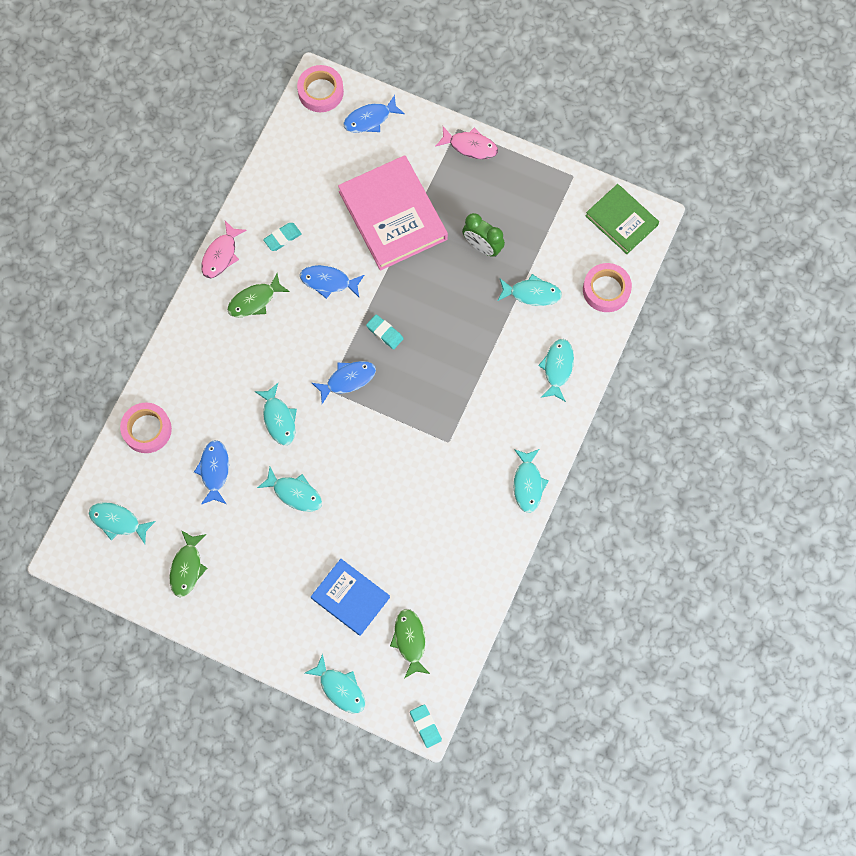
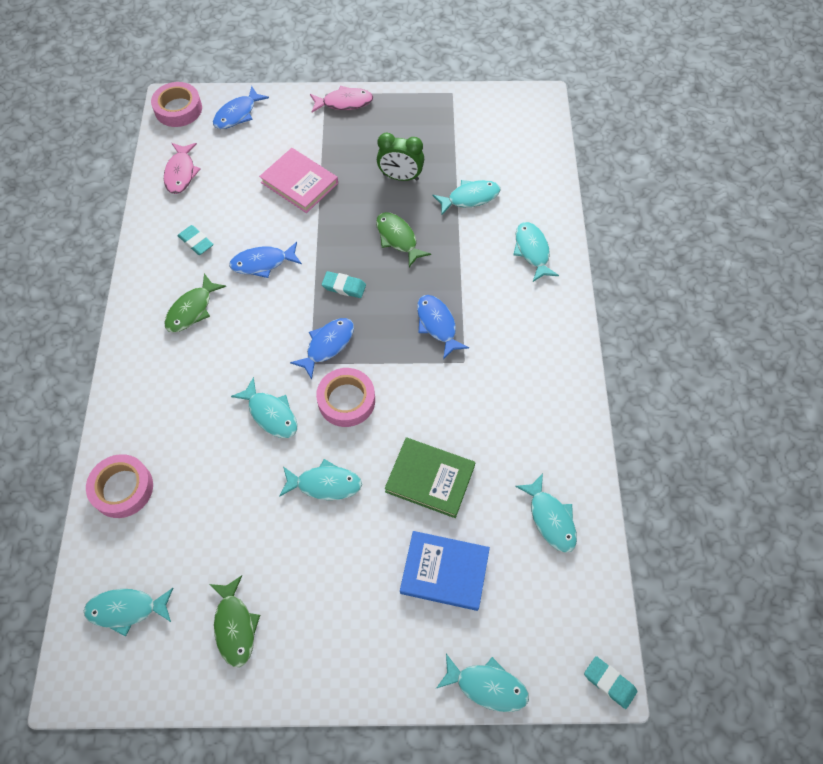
camera: 25 degrees left, 10 degrees down
(214, 471) = (221, 500): blue fish -> blue fish (437, 324)
(221, 255) = (137, 281): pink fish -> pink fish (181, 173)
(282, 238) = (196, 242): turquoise eraser -> turquoise eraser turned 75 degrees counterclockwise
(393, 215) = (299, 183): pink book -> pink book, size x0.61
(410, 640) = (536, 589): green fish -> green fish (398, 238)
(528, 484) = (567, 368): turquoise fish -> turquoise fish (550, 518)
(606, 290) = (537, 169): pink tape -> pink tape (346, 400)
(621, 220) = (516, 110): green book -> green book (430, 479)

